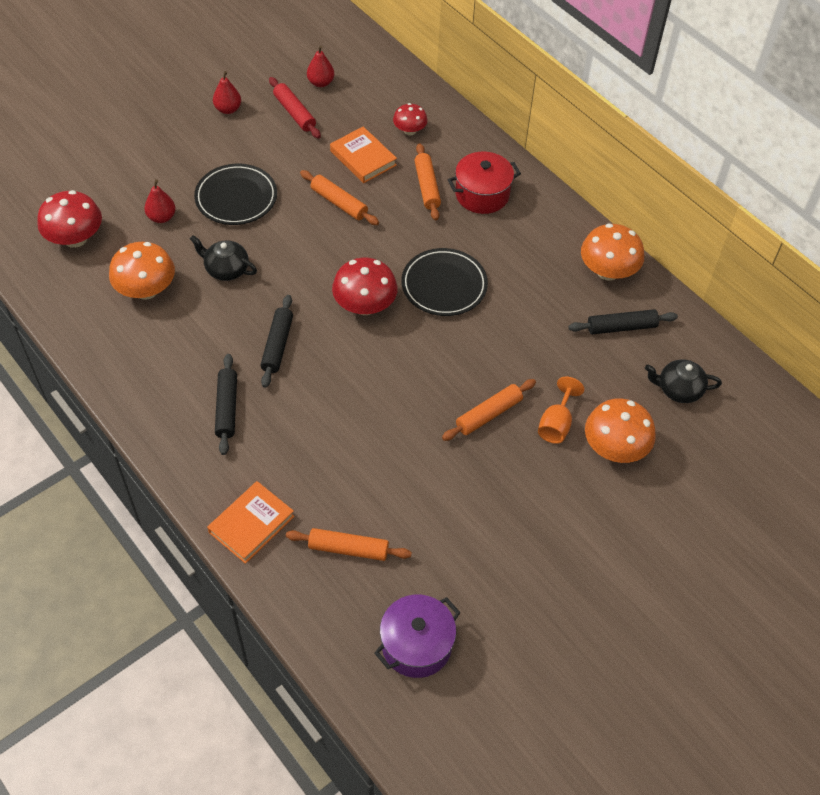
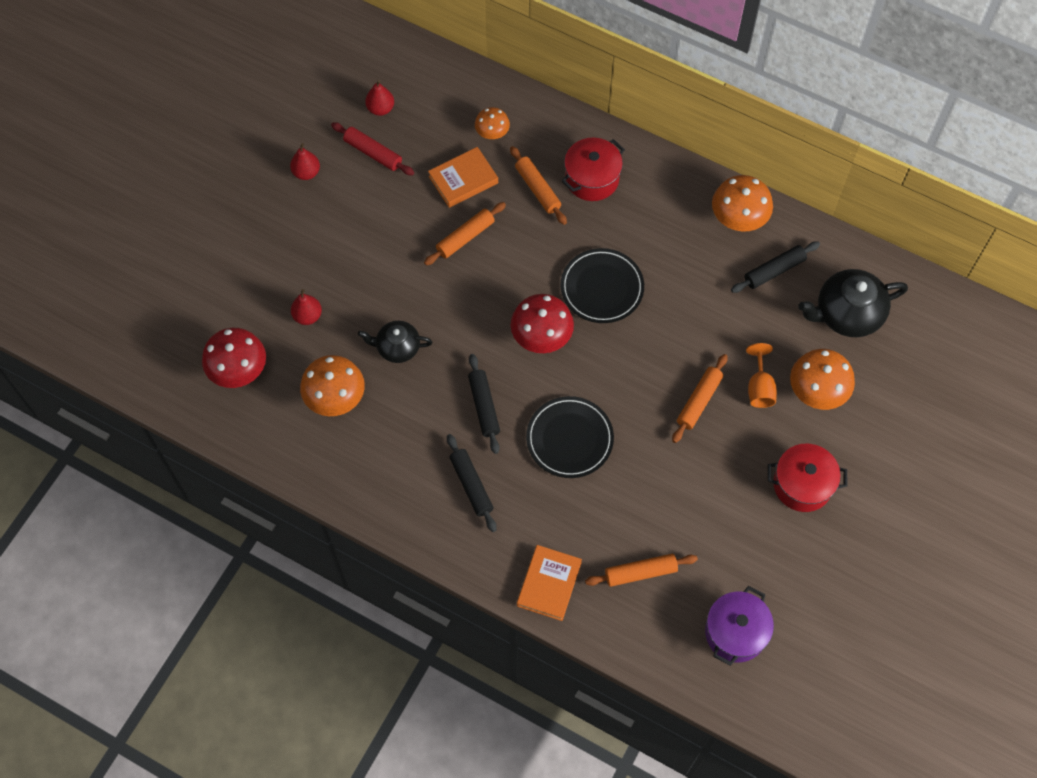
camera: 20 degrees left, 10 degrees up
(236, 198) = (366, 268): black plate -> black plate (569, 439)
(339, 203) = (465, 237): orange rolling pin -> orange rolling pin turned 60 degrees counterclockwise
(363, 158) = (463, 180): orange book -> orange book turned 60 degrees counterclockwise
(409, 130) = (492, 132): red mushroom -> orange mushroom
(557, 529) = (802, 485): none -> red pot
(678, 389) = (847, 314): black teapot -> black teapot, size x1.62

